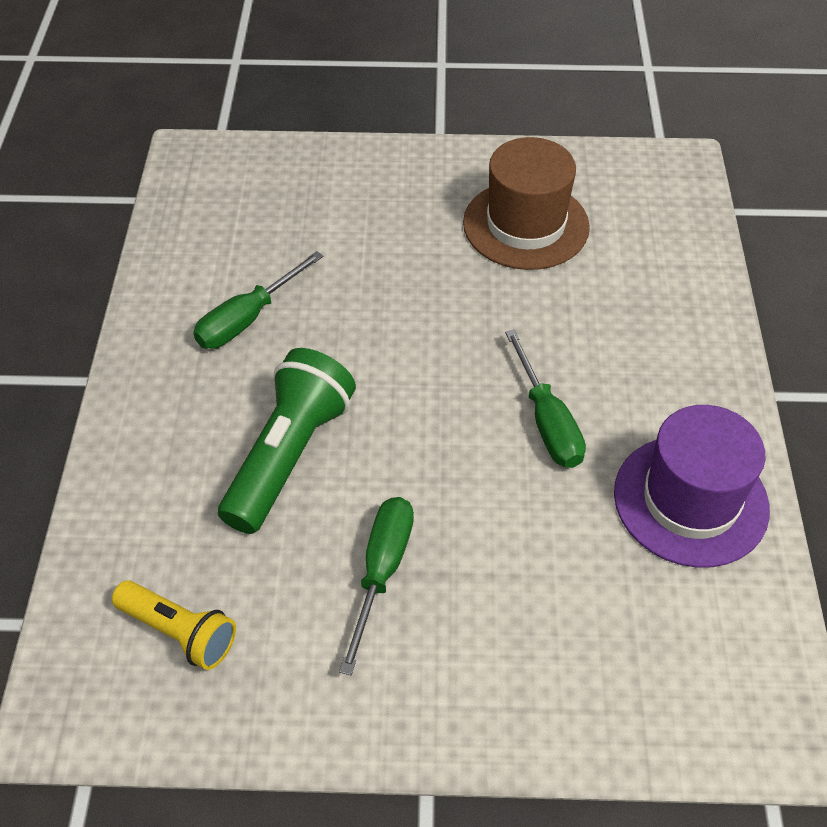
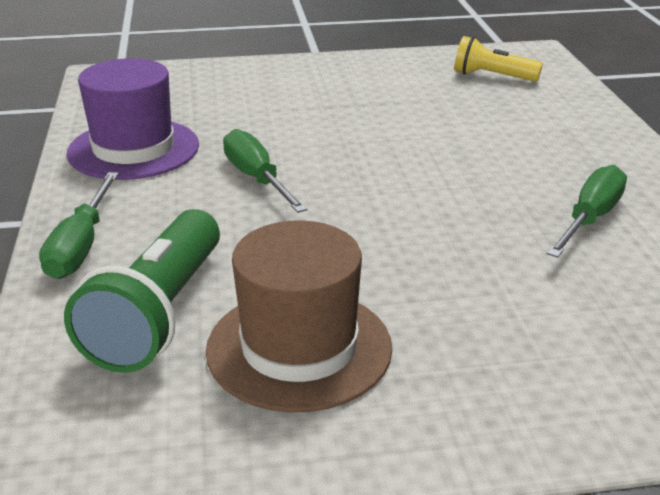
camera: 170 degrees right, 20 degrees down
(289, 455) = (477, 143): green flashlight -> green flashlight (159, 314)
(381, 571) = (373, 104): green screwdriver -> green screwdriver (81, 246)

